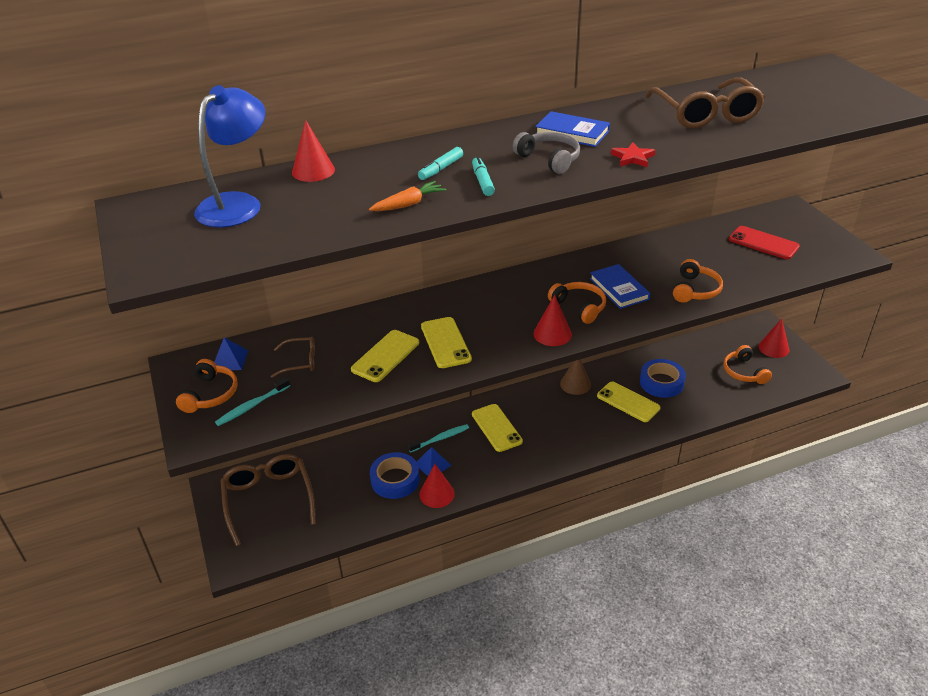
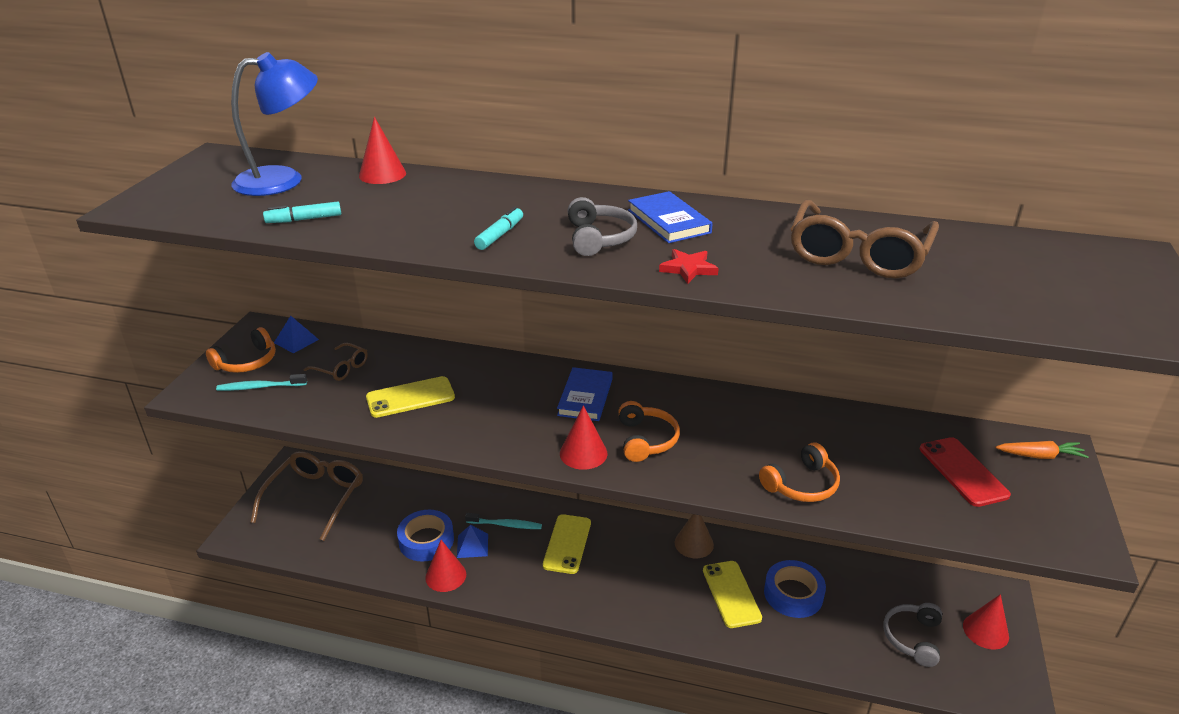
camera: 35 degrees right, 5 degrees down
(408, 204) = (402, 230): orange carrot -> orange carrot (1040, 456)
(441, 169) = (484, 210): turquoise marker -> turquoise marker (304, 219)
(445, 343) = (475, 411): yellow phone -> none
(619, 289) = (713, 441): blue book -> blue book (585, 397)
(744, 372) = (912, 638): orange headphones -> grey headphones

